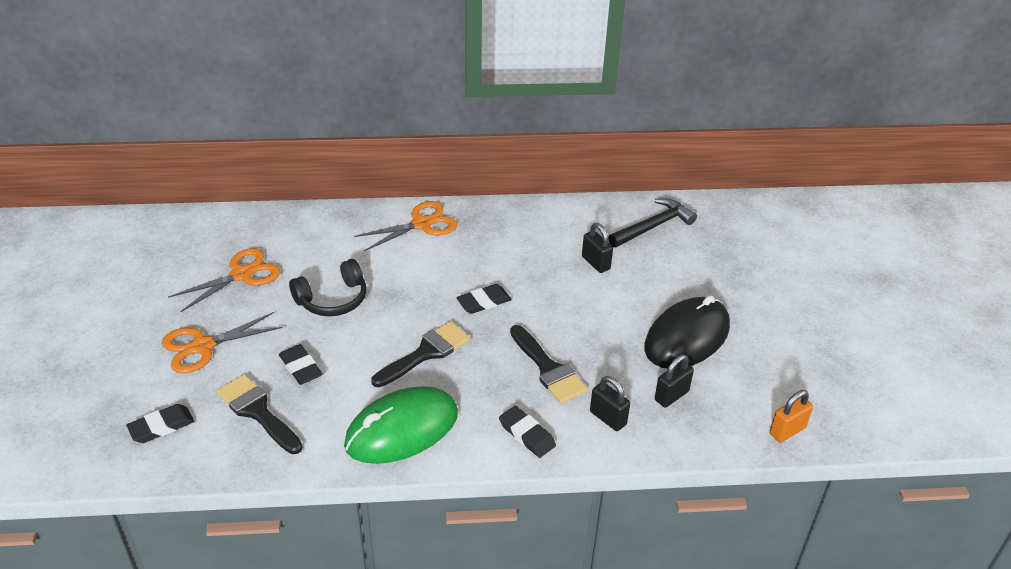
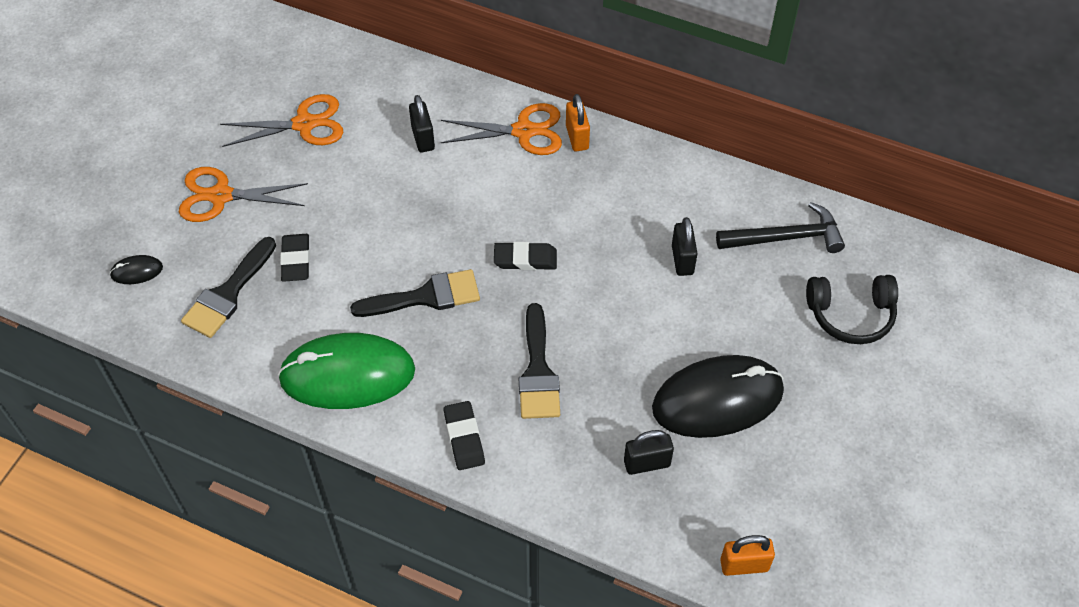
camera: 30 degrees right, 15 degrees up
(161, 426) = (137, 271): black eraser -> black mouse
(257, 412) = (228, 293): black brush -> black brush turned 135 degrees counterclockwise
(333, 299) = (374, 192): black headphones -> black headphones (851, 315)
(464, 215) = (577, 137): none -> orange padlock
(608, 418) = (559, 458): black padlock -> black padlock (423, 138)

